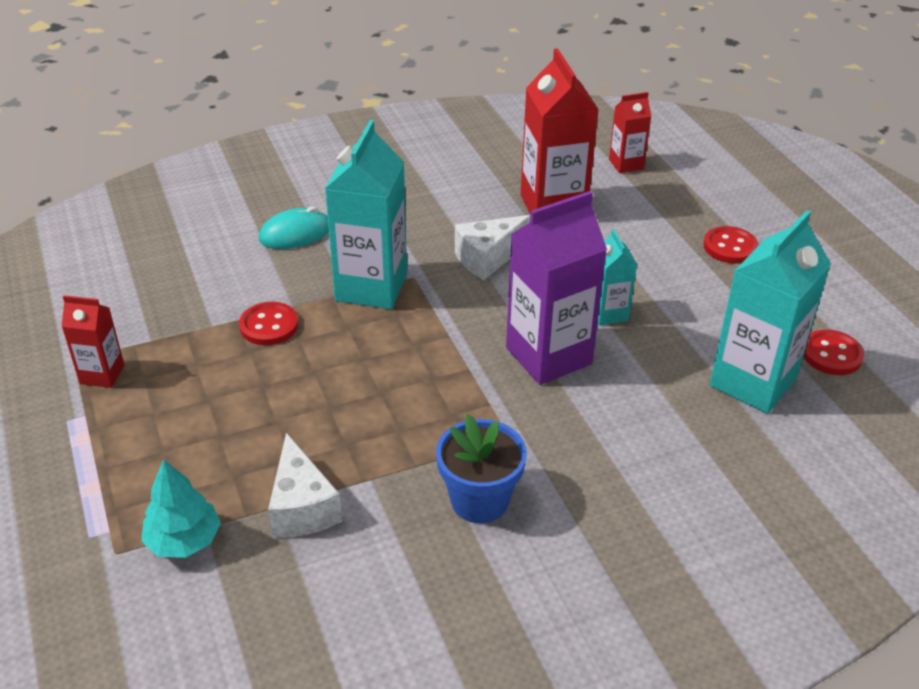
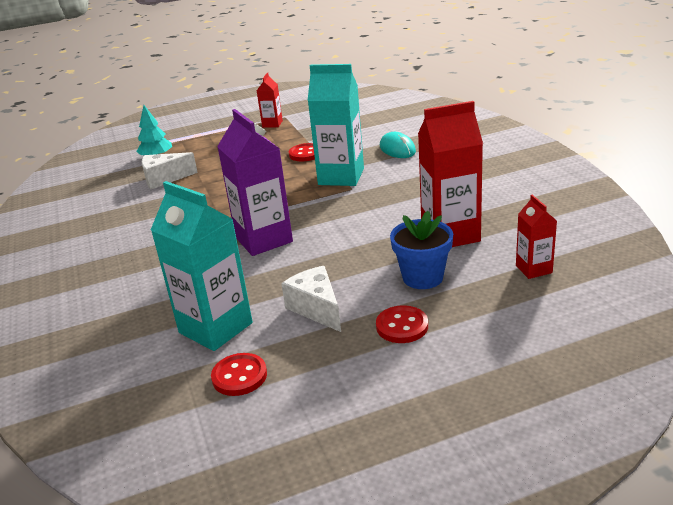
camera: 95 degrees right, 10 degrees down
(479, 500) = (147, 223): blue flower pot -> blue flower pot (422, 277)
(488, 258) = (375, 212): white cheese -> white cheese (316, 308)
(608, 313) = (308, 262): turquoise carton -> none

